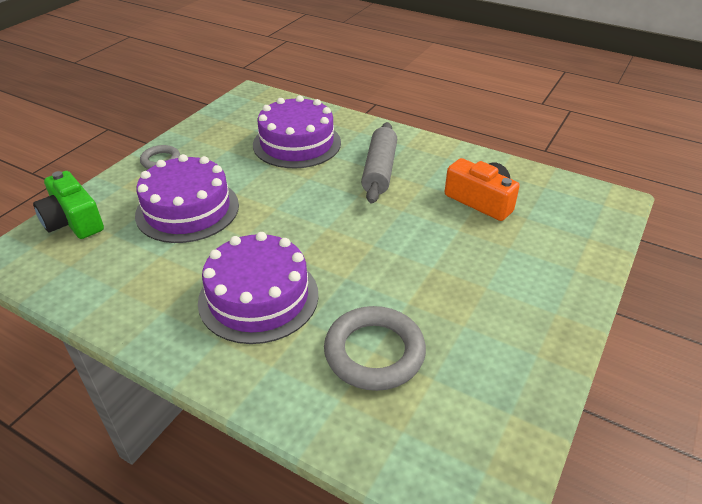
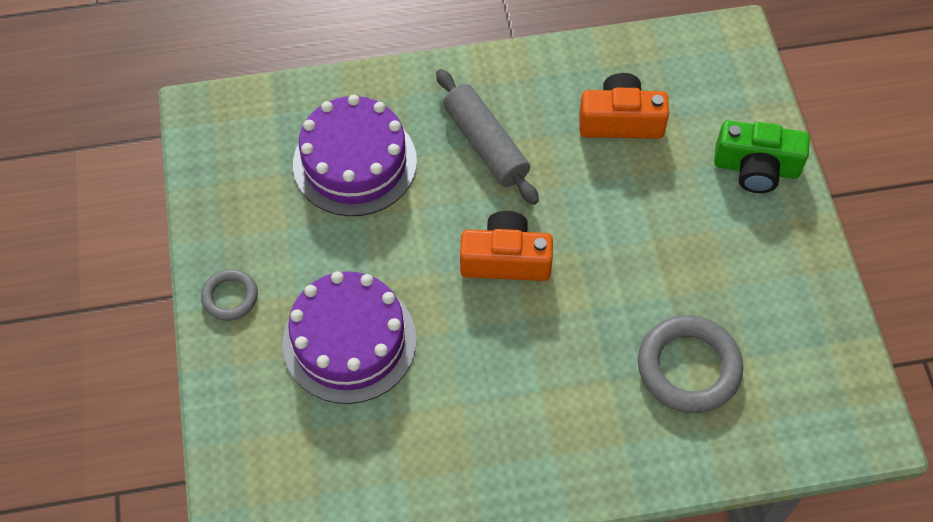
camera: 40 degrees left, 20 degrees up
(73, 221) = (246, 445): green camera -> green camera (756, 168)
(258, 297) = (539, 388): purple cake -> none
(323, 224) = (505, 259): none -> orange camera

